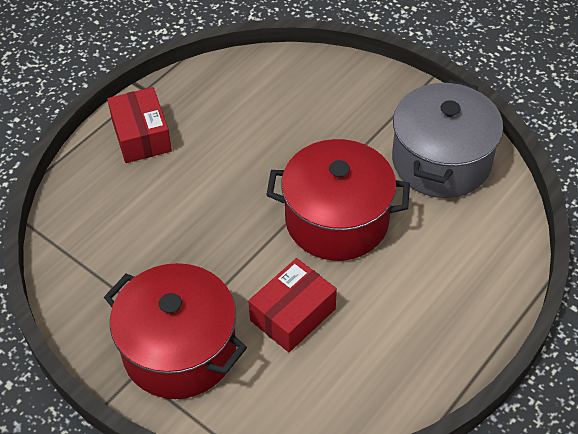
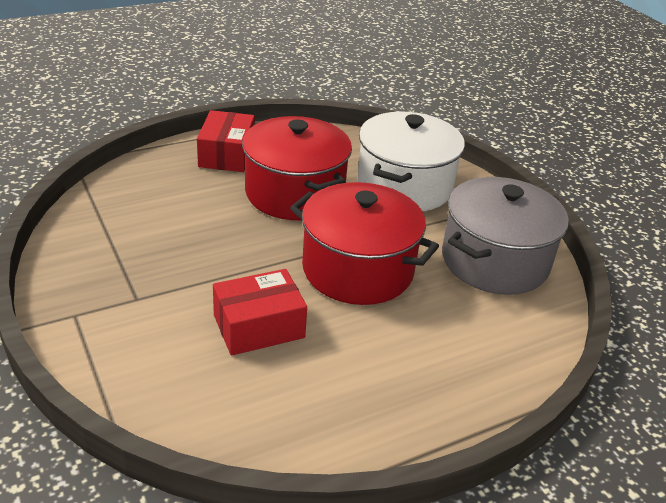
camera: 20 degrees right, 15 degrees down
(179, 350) = (129, 312): red pot -> red pot (294, 193)
(323, 106) = (404, 186): none -> white pot

